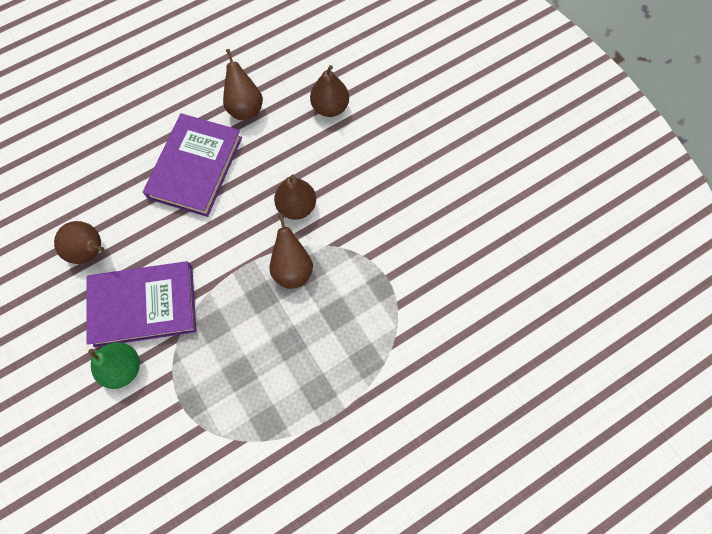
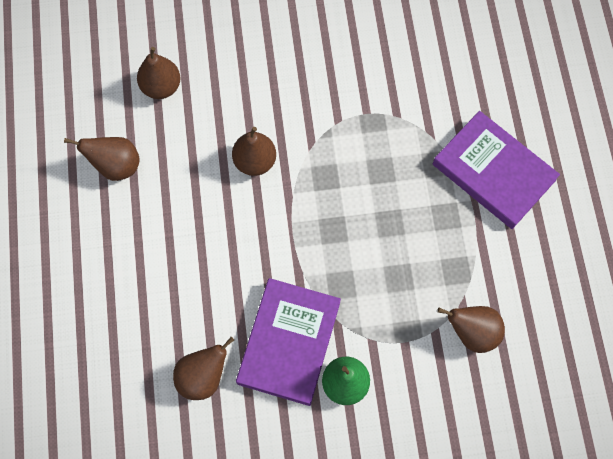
camera: 65 degrees left, 0 degrees up
(195, 167) = (160, 240): purple book -> purple book (493, 172)
(292, 269) = (318, 191): brown pear -> brown pear (472, 332)

